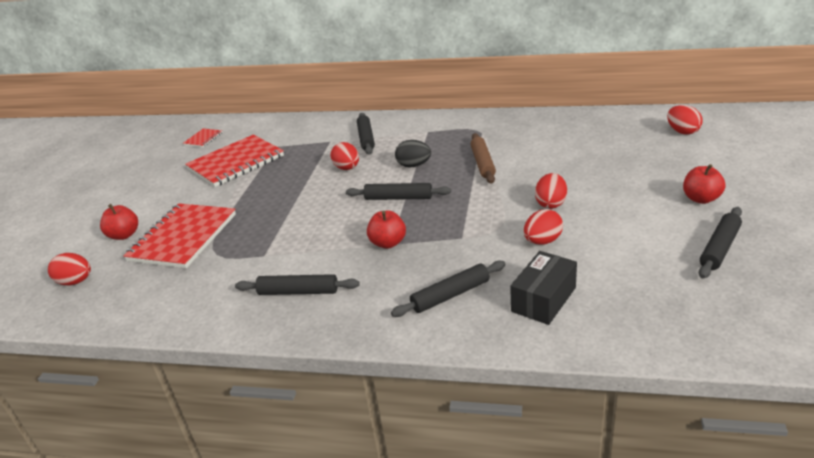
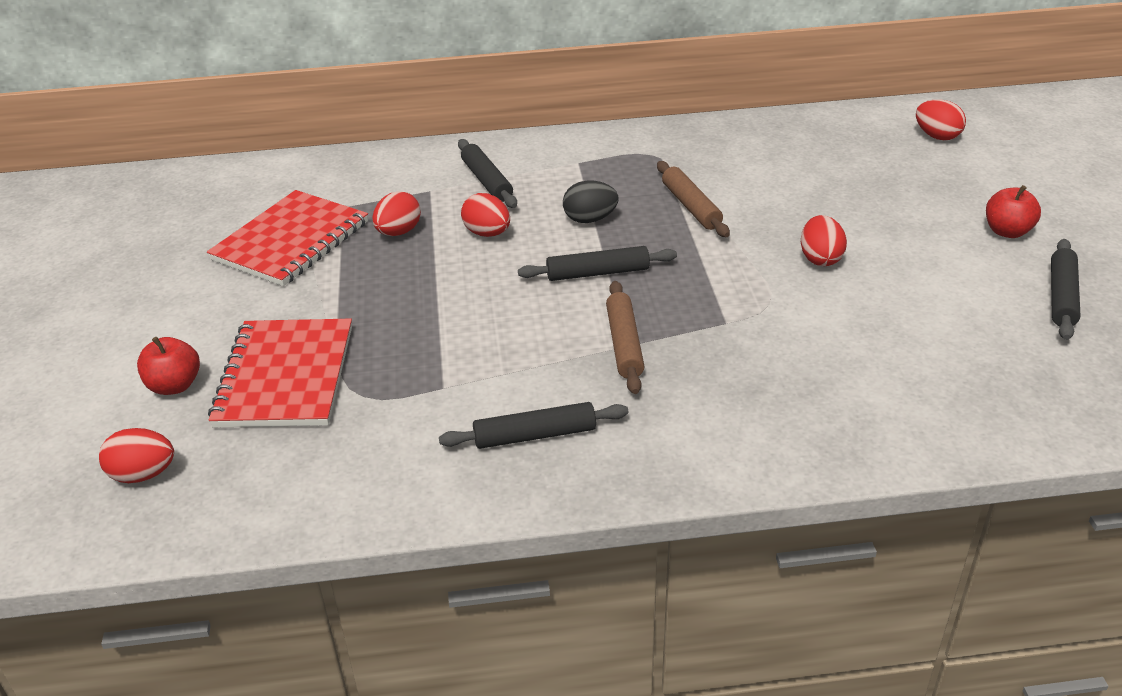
camera: 20 degrees left, 5 degrees up
(203, 139) = (201, 204): red notebook -> none
(388, 243) = (624, 344): red apple -> brown rolling pin
(450, 295) = (759, 408): black rolling pin -> none
(542, 241) = (839, 314): red egg -> red egg (398, 232)
(543, 299) = (885, 395): black box -> none

